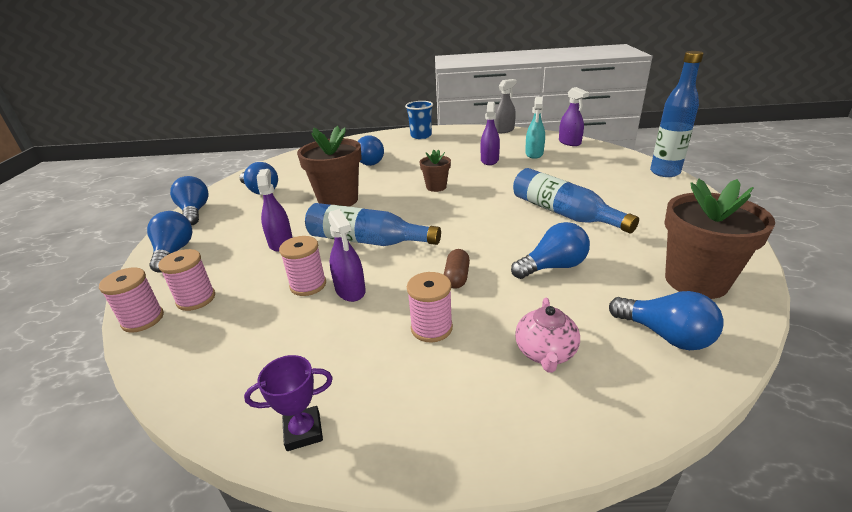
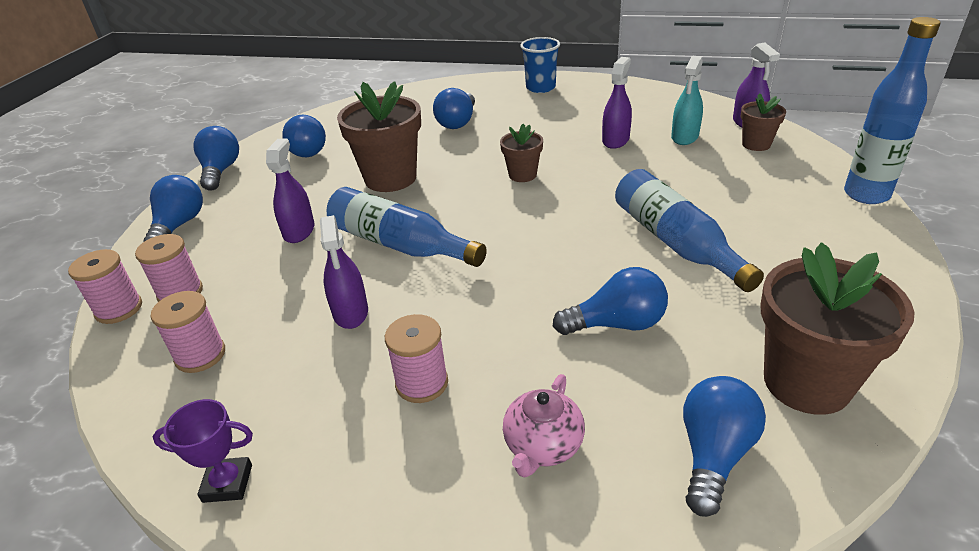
camera: 15 degrees right, 5 degrees up
(308, 285) = (306, 296): pink spool -> pink spool (200, 355)
(457, 277) = (485, 317): brown capsule -> none
(504, 130) = (662, 90): grey spray bottle -> none
(581, 153) = (756, 144): none -> brown flower pot
(665, 335) = (714, 455): blue light bulb -> blue light bulb turned 120 degrees counterclockwise

